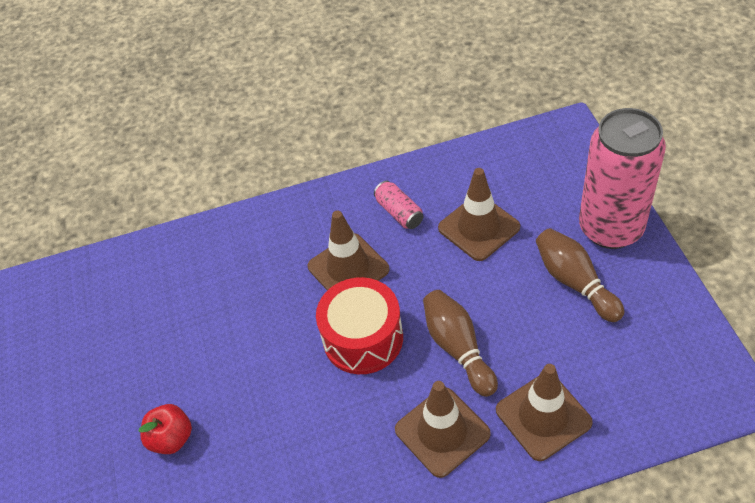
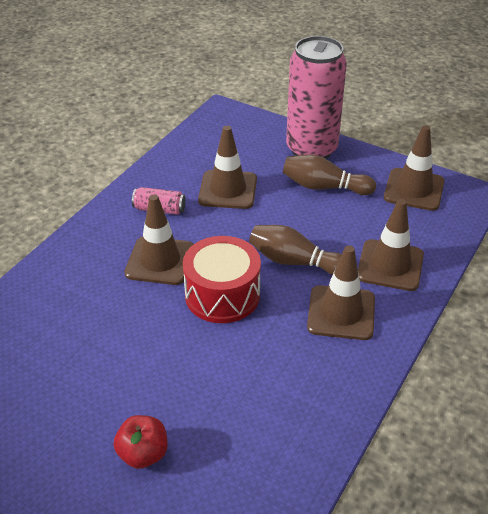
camera: 50 degrees left, 10 degrees down
(669, 346) = (414, 190): none -> brown traffic cone

